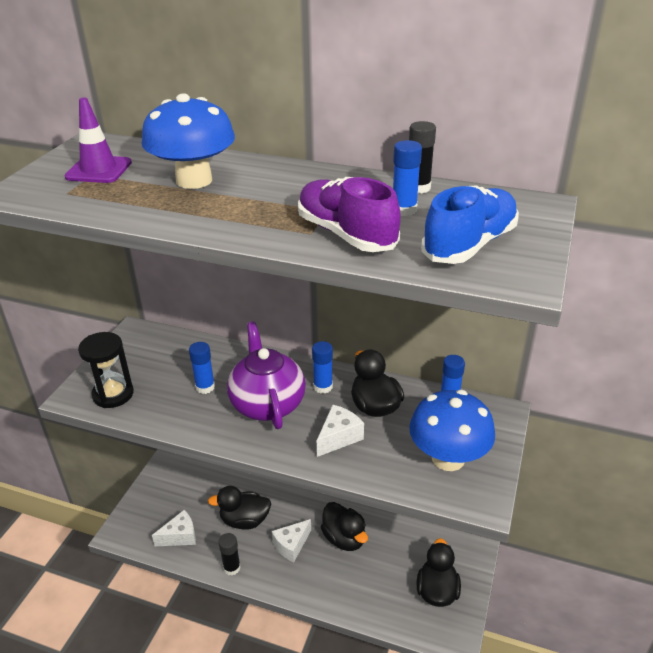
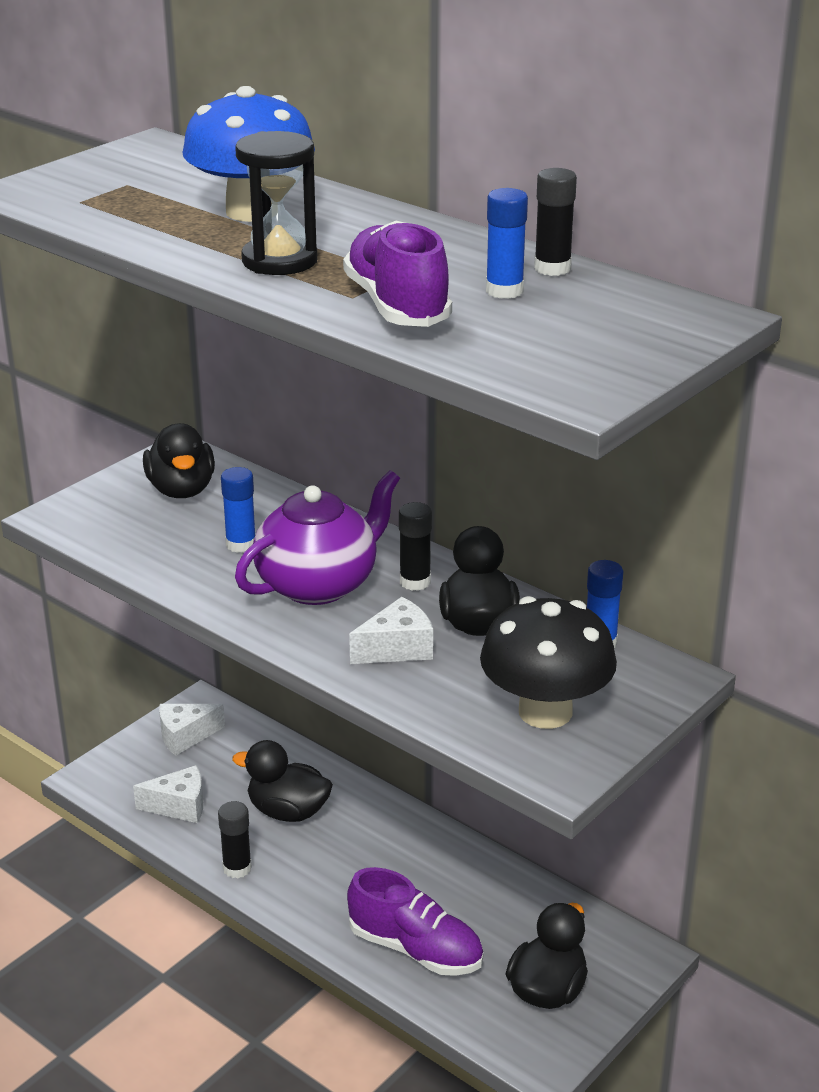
camera: 20 degrees right, 5 degrees down
(99, 170) = (138, 180): purple traffic cone -> none
(113, 394) = (108, 525): black hourglass -> black hourglass (279, 261)
(267, 404) = (318, 584): purple teapot -> purple teapot turned 45 degrees clockwise
(291, 545) = (344, 864): white cheese -> white cheese (185, 736)
(323, 387) = (415, 582): blue glue stick -> black glue stick
(344, 538) = (434, 878): black duck -> black duck (181, 490)
(355, 588) = (416, 949): none -> purple shoe
(448, 458) = (545, 711): blue mushroom -> black mushroom
(469, 245) = (552, 345): blue shoe -> none

